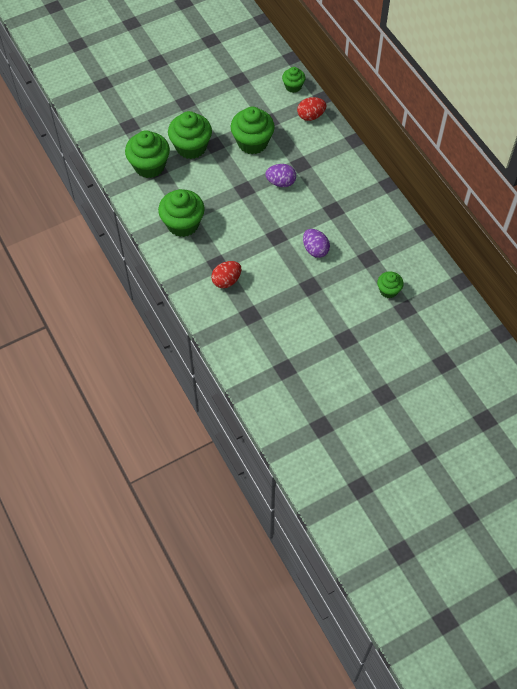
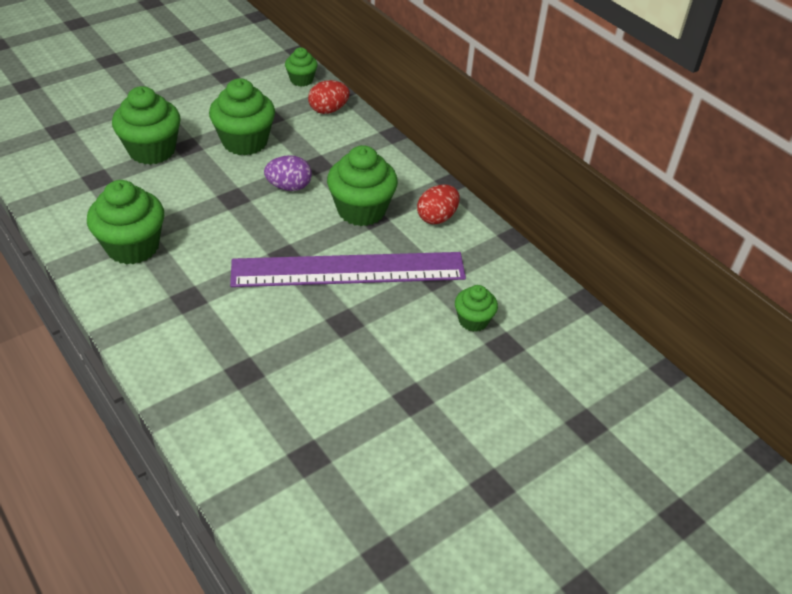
camera: 10 degrees left, 15 degrees down
(149, 166) = (85, 175): green cupcake -> green cupcake (361, 210)
(226, 280) = (203, 322): red egg -> red egg (437, 217)
(315, 249) = (348, 270): purple egg -> purple ruler

